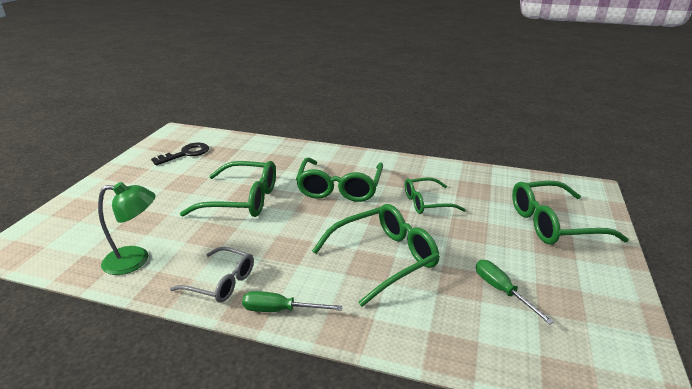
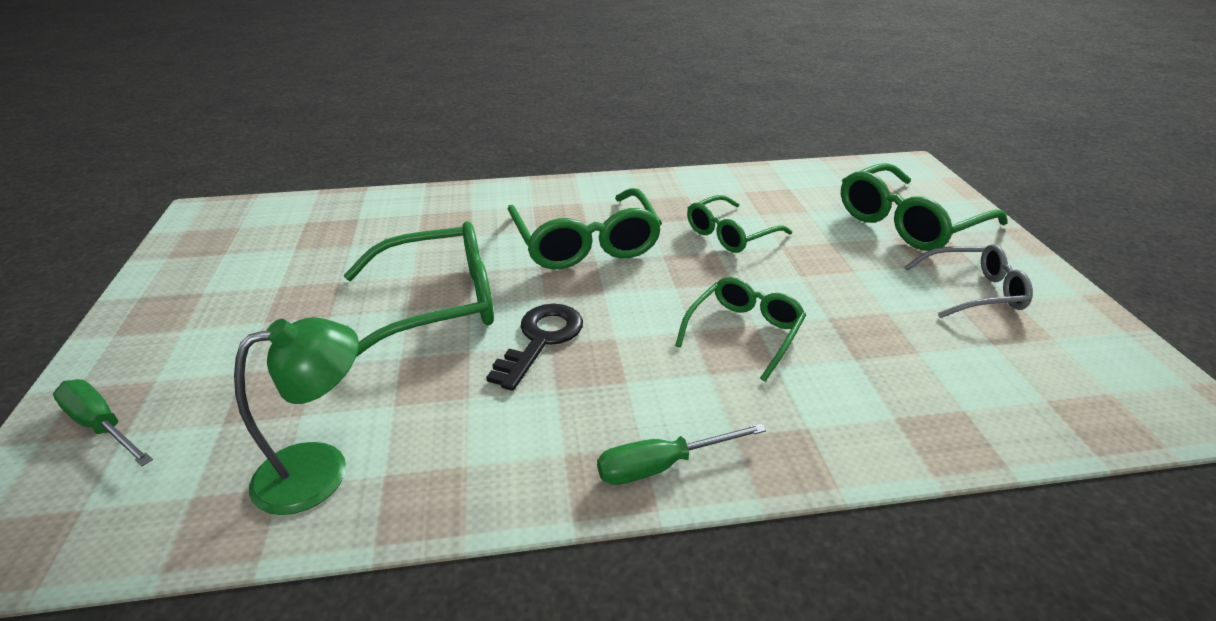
camera: 25 degrees left, 5 degrees up
(186, 154) = (260, 248): black key -> black key (541, 340)
(221, 282) = (523, 454): grey glasses -> grey glasses (974, 292)
(384, 258) = (744, 332): green glasses -> green glasses, size x0.63
(501, 290) = (930, 330): green screwdriver -> green screwdriver (102, 426)

